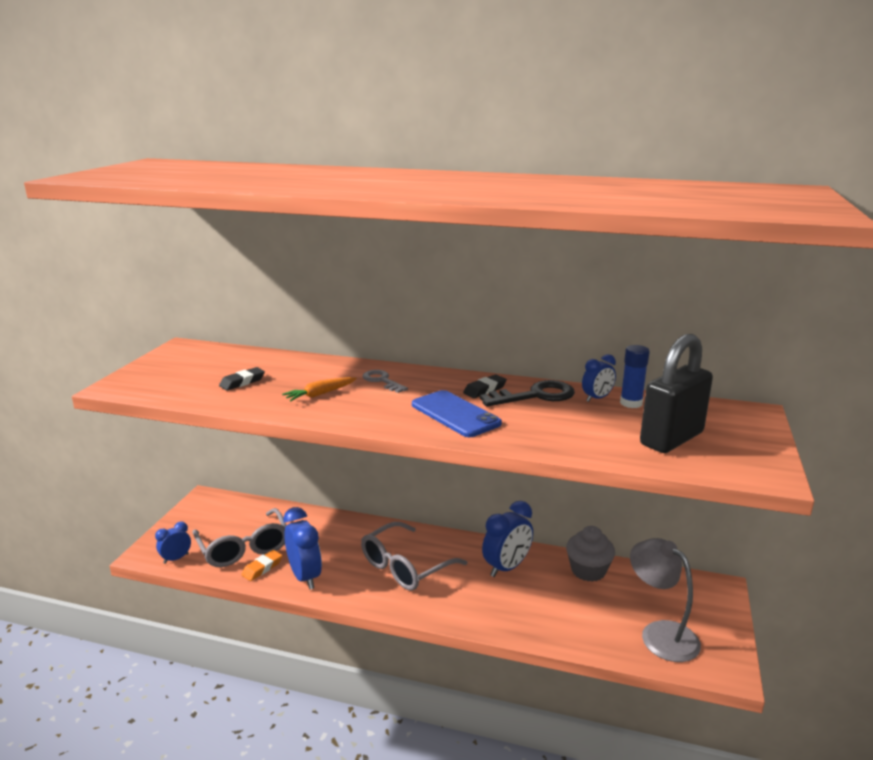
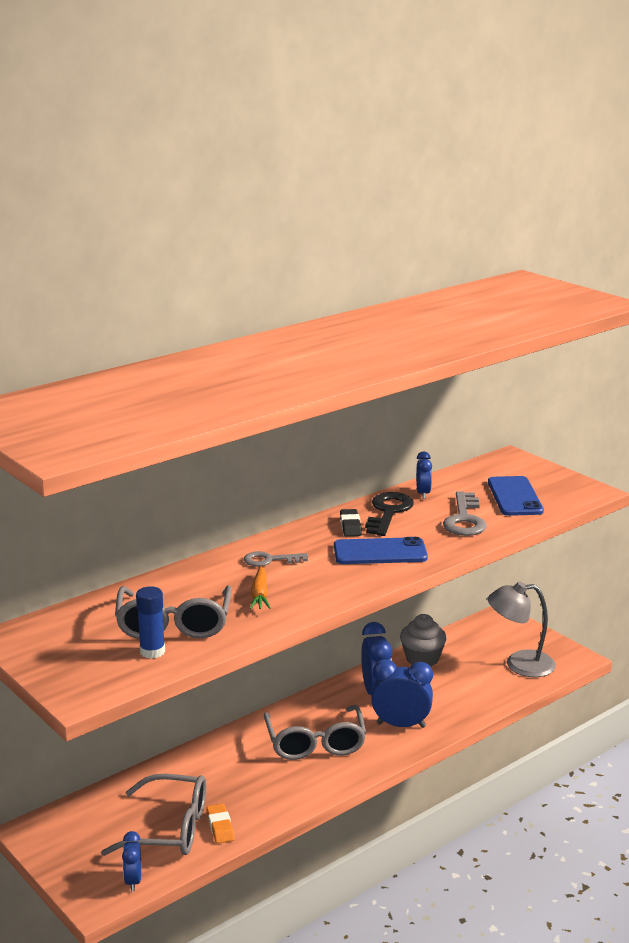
camera: 55 degrees left, 0 degrees up
(242, 382) = (174, 624): black eraser -> grey glasses
(305, 577) = (265, 805): blue clock -> blue clock (401, 725)
(578, 430) = (464, 519): none -> grey key
(631, 403) = (446, 486): blue glue stick -> blue glue stick (152, 651)
(671, 439) = (515, 497): black padlock -> blue phone

